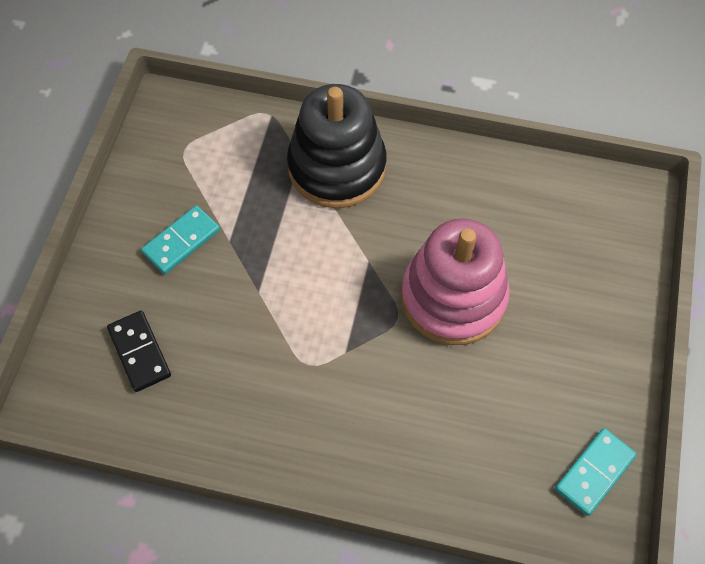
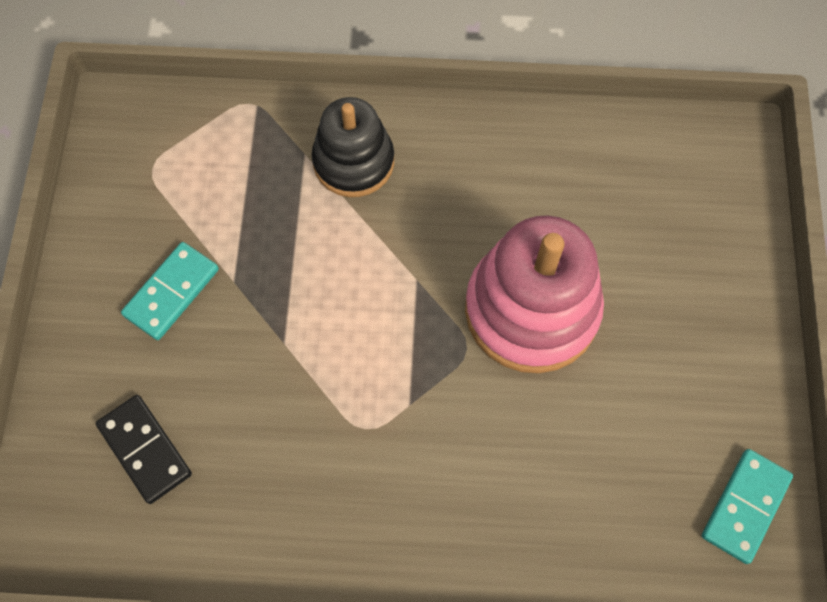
camera: 10 degrees left, 5 degrees up
(337, 167) = (353, 162): black stacking toy -> black stacking toy, size x0.65

